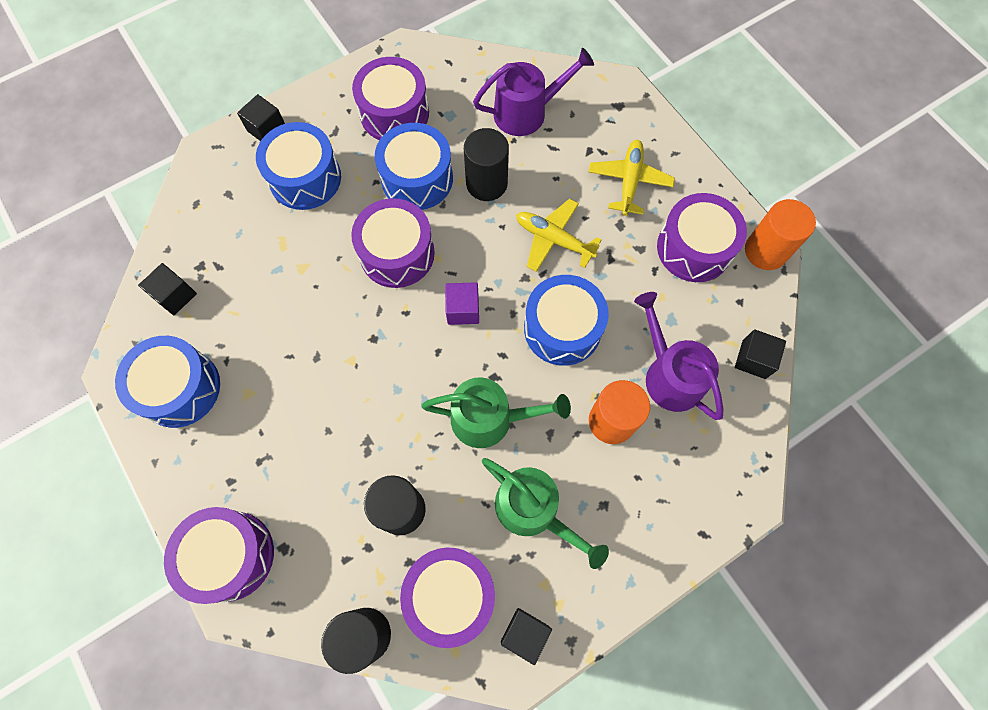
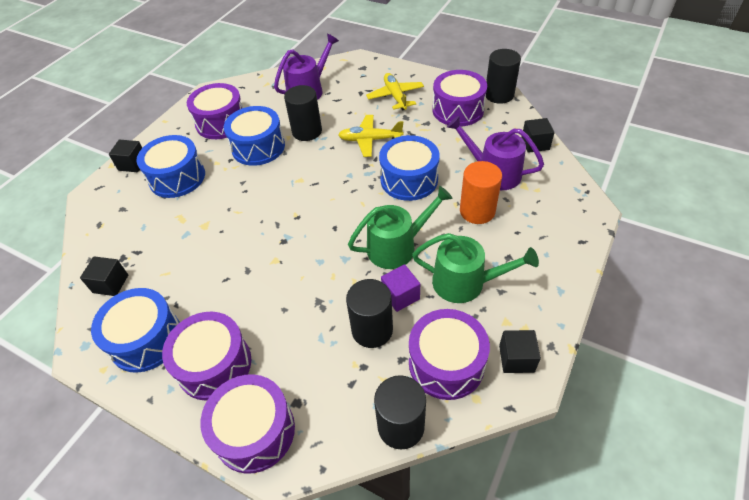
camera: 25 degrees left, 20 degrees down
(397, 253) = (270, 189): purple drum -> purple drum (214, 365)
(463, 310) = (336, 198): purple cube -> purple cube (400, 295)
(765, 251) = (499, 95): orange cylinder -> black cylinder

